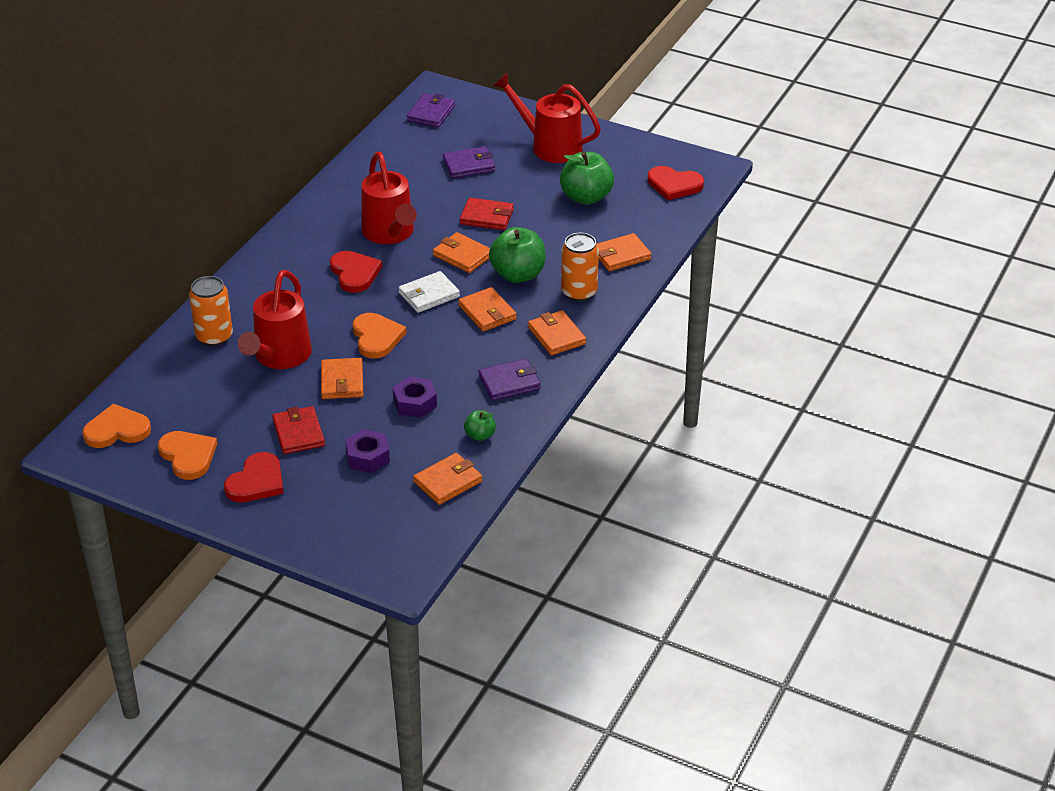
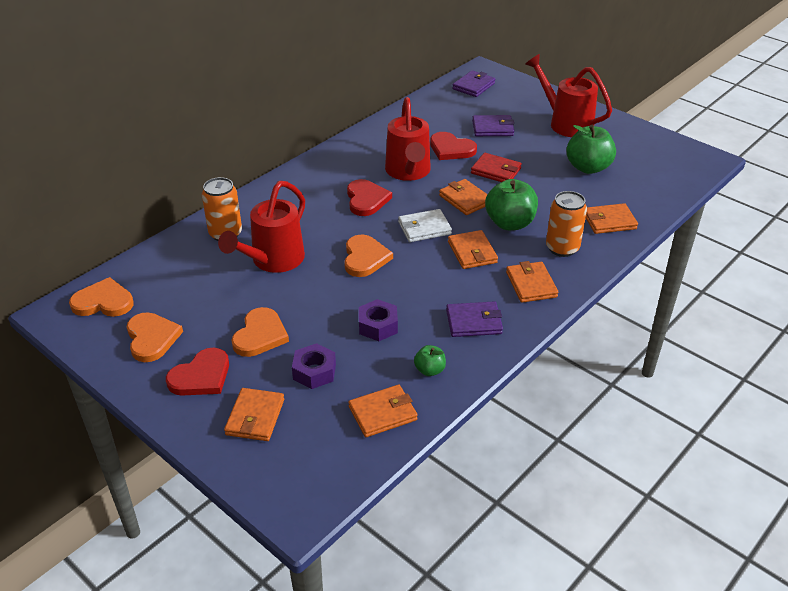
camera: 15 degrees right, 0 degrees up
(298, 433) = (260, 335): red wallet -> orange heart
(342, 381) = (319, 293): orange wallet -> orange wallet (255, 417)
(674, 185) = (670, 169): red heart -> red heart (451, 149)

